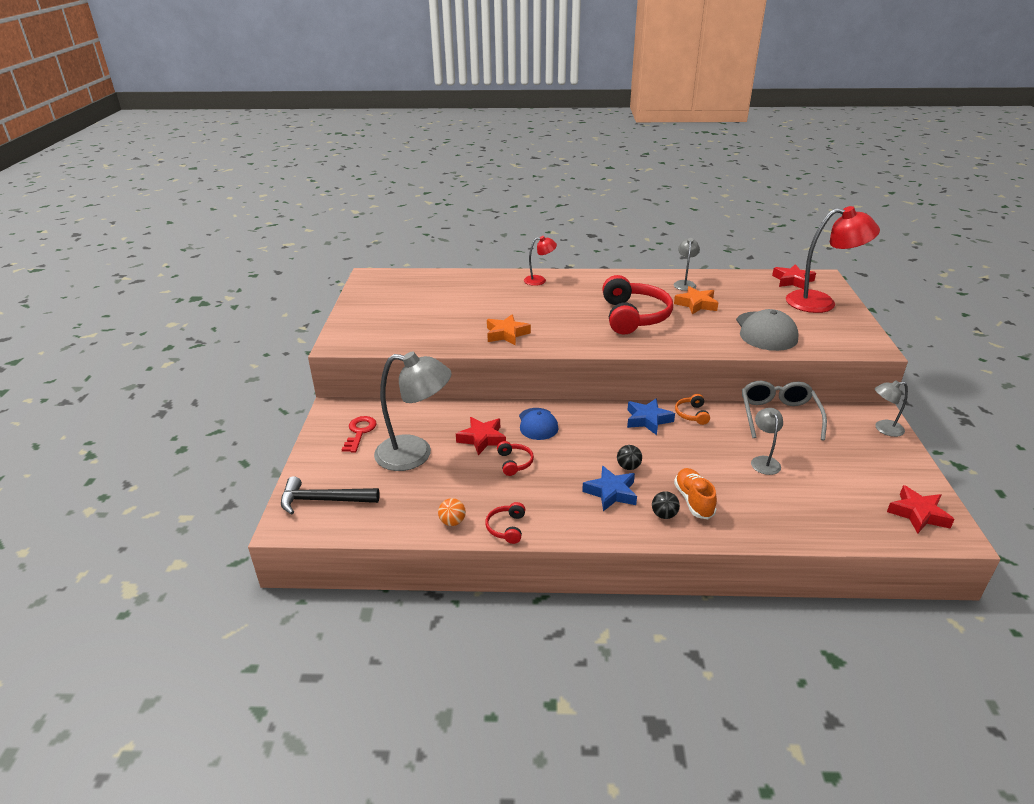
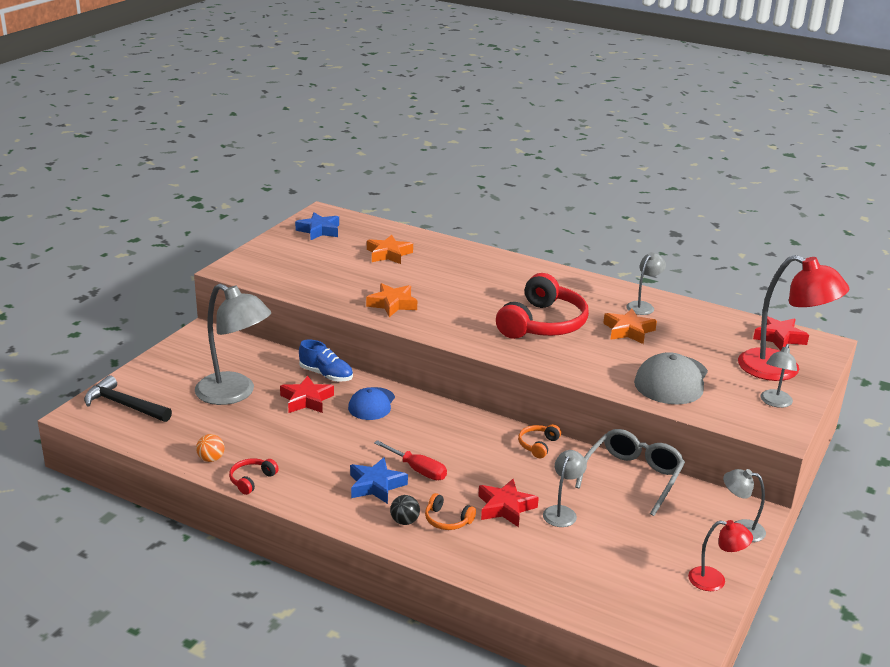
camera: 25 degrees right, 5 degrees down
(360, 432) = (205, 359): red key -> none
(459, 295) = (388, 254): none -> orange star
(477, 412) = (326, 375): none -> blue shoe
(514, 463) = (314, 430): red headphones -> none
(539, 280) = (486, 261): red lamp -> red lamp (715, 580)
(628, 467) = (417, 470): black ball -> red screwdriver
(648, 420) = (485, 435): blue star -> blue star (319, 231)
(693, 500) = (447, 520): orange shoe -> orange headphones
(845, 327) = (774, 402): none -> grey lamp
(918, 514) = (671, 616): red star -> red star (505, 507)

